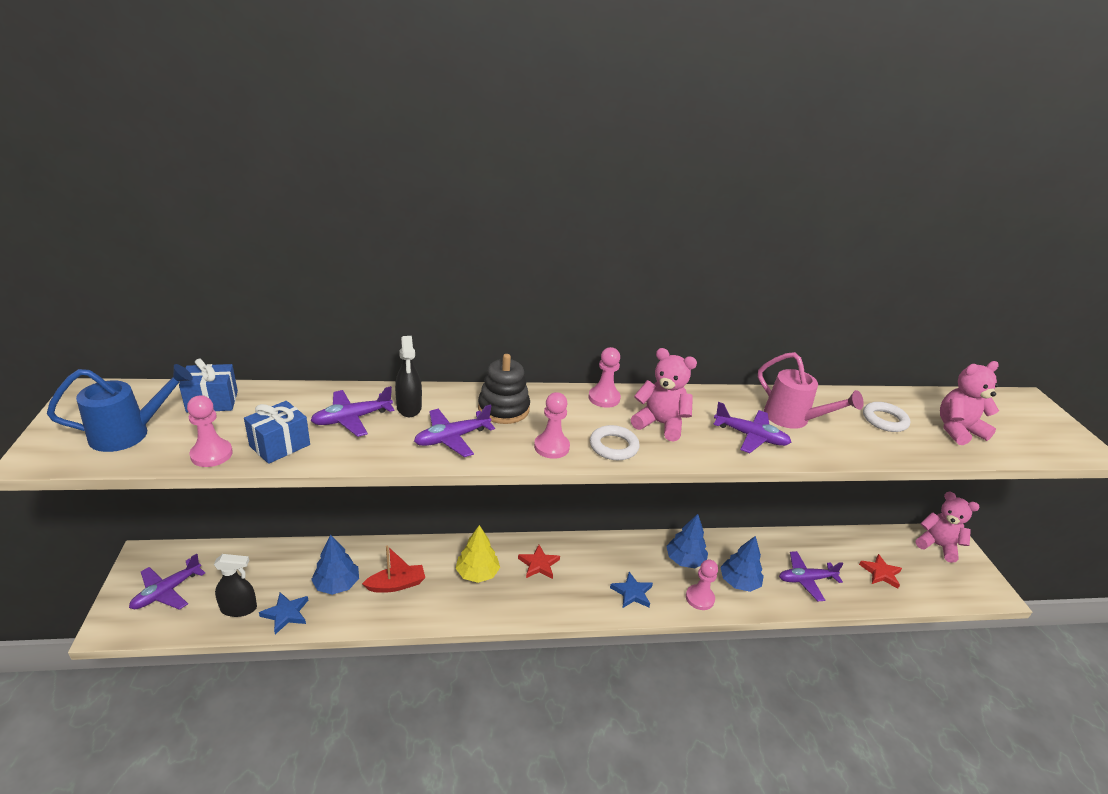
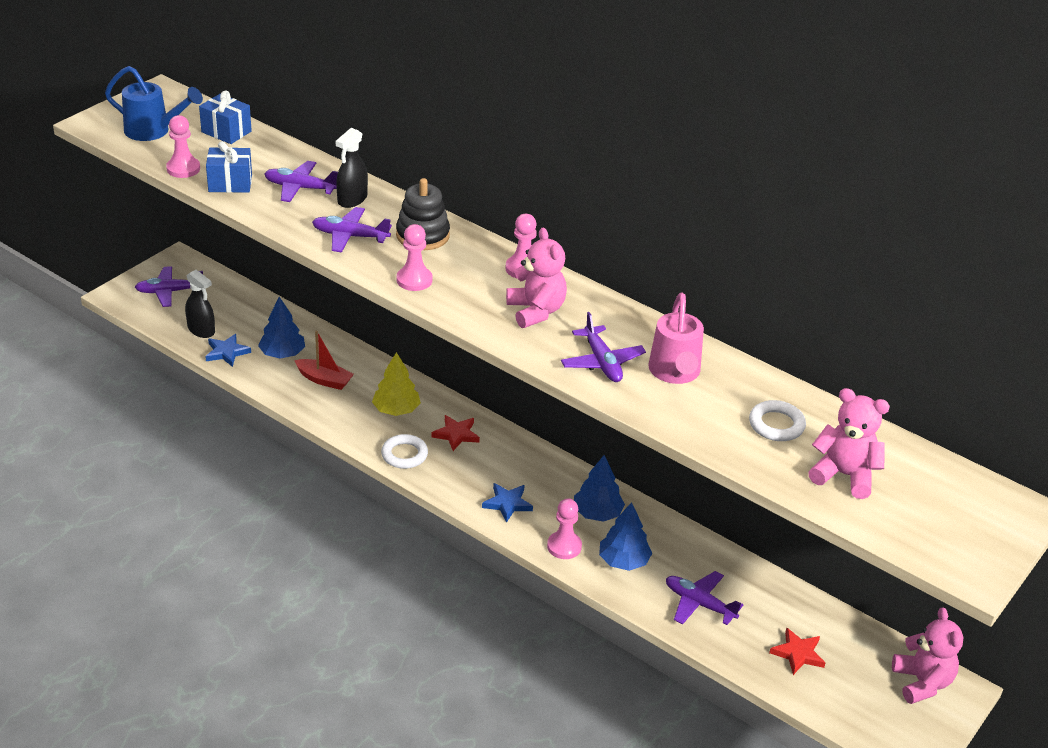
camera: 45 degrees right, 5 degrees up
(613, 446) = (464, 305): white ring -> white ring (404, 455)

